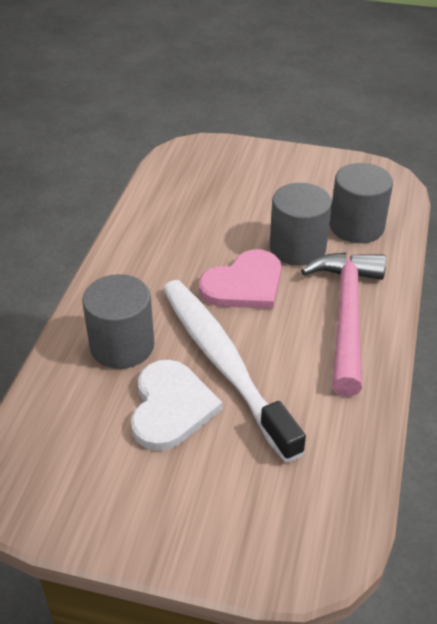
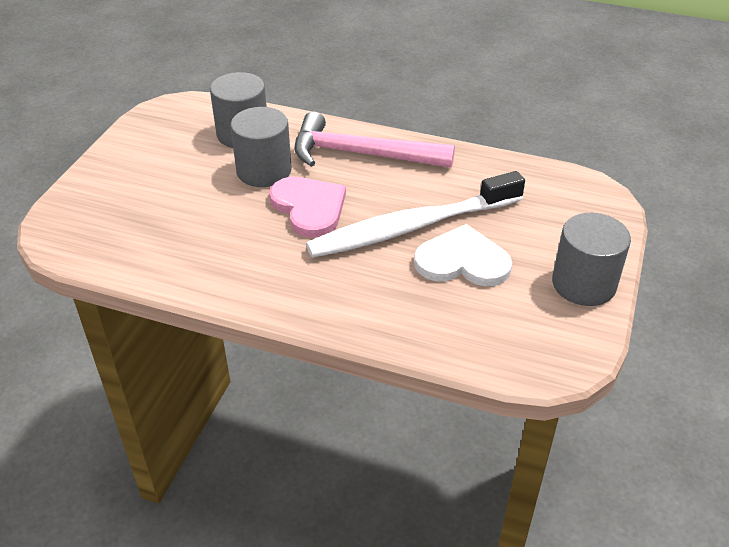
camera: 85 degrees left, 0 degrees up
(122, 346) = (383, 292): grey cylinder -> grey cylinder (583, 284)

